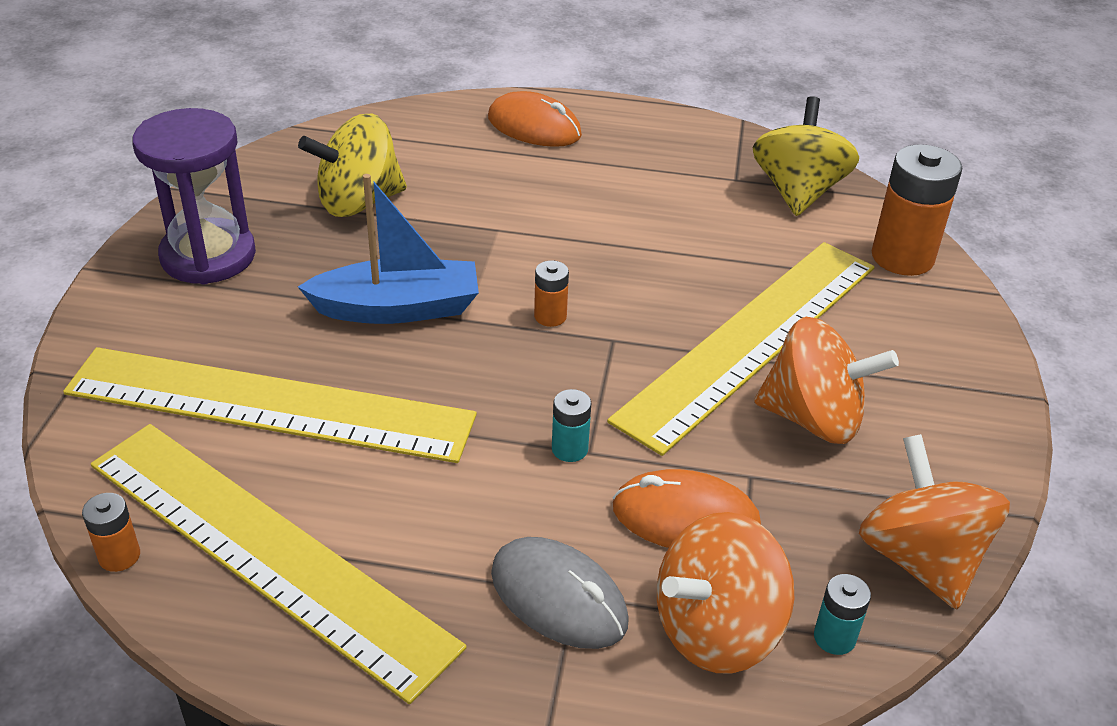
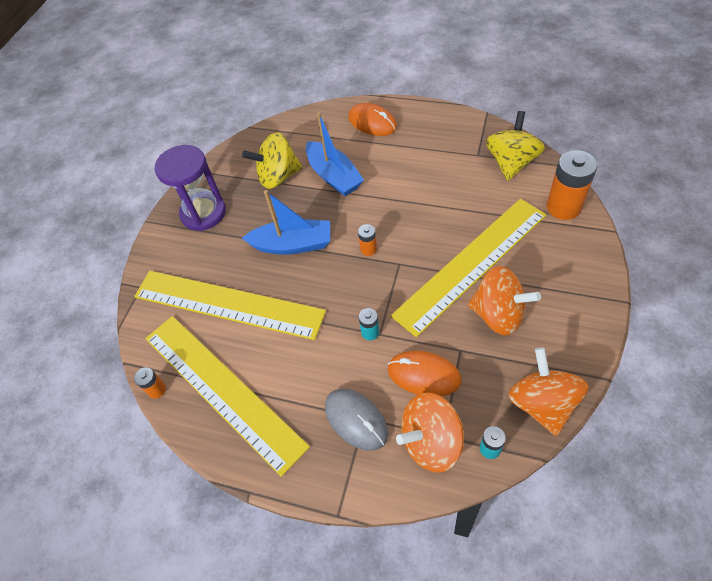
camera: 15 degrees right, 15 degrees up
(469, 204) = (334, 176): none -> blue boat

